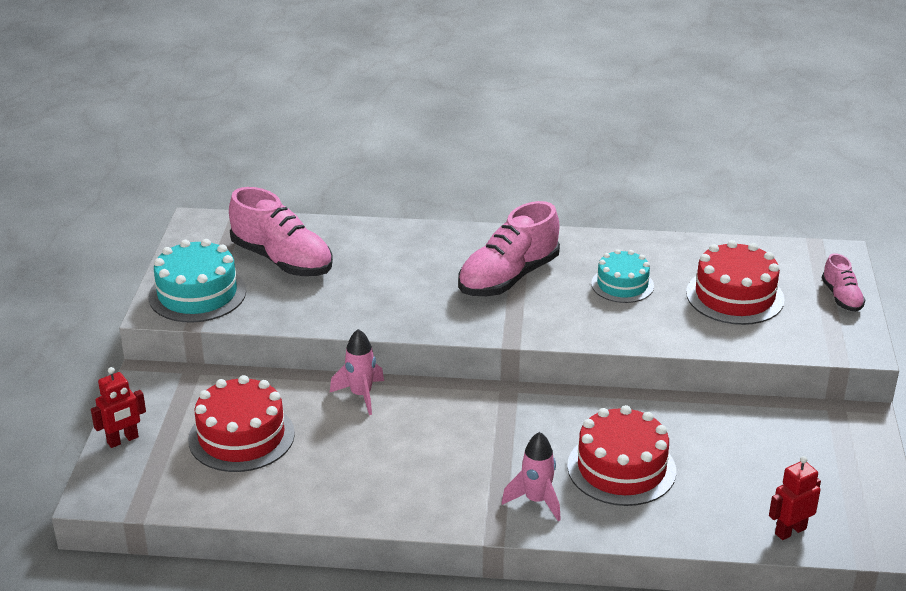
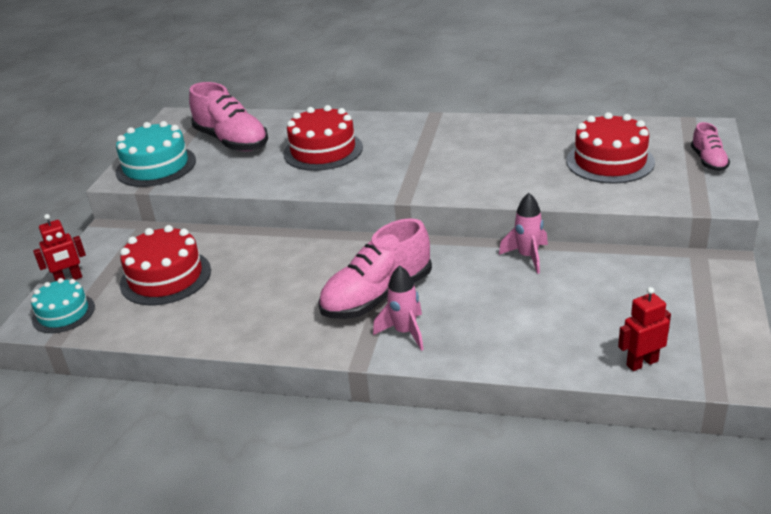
camera: 10 degrees right, 0 degrees up
(361, 395) = (275, 245): pink rocket -> pink rocket (528, 257)
(508, 278) = (413, 151): pink shoe -> pink shoe (377, 296)
(621, 468) = (489, 305): red cake -> red cake (323, 150)
(622, 285) = (511, 154): turquoise cake -> turquoise cake (63, 313)

